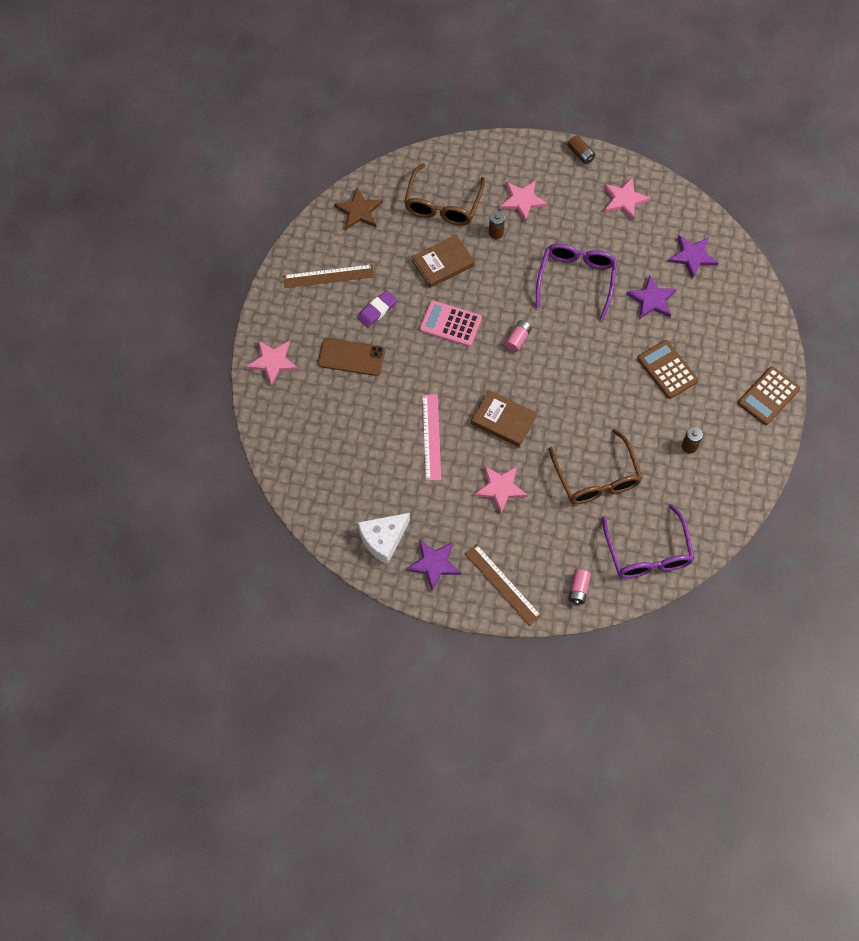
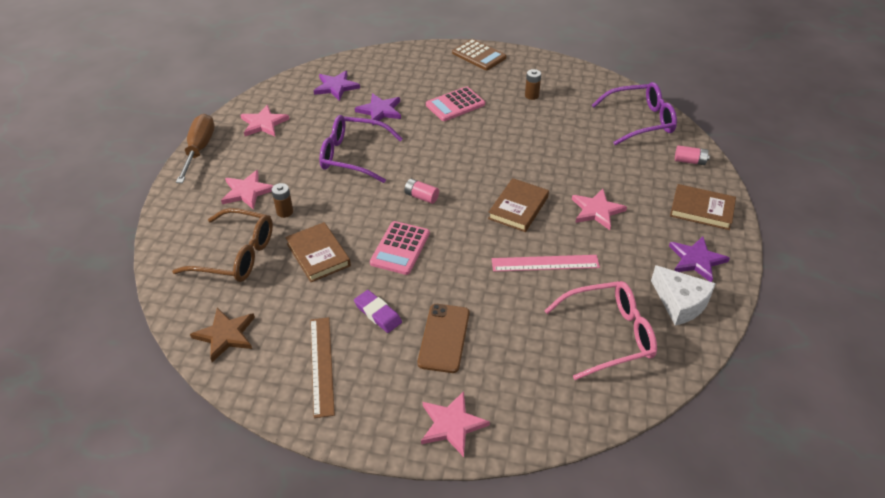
camera: 90 degrees left, 20 degrees down
(350, 477) = (609, 335): none -> pink glasses
(502, 584) = (701, 210): brown ruler -> brown book
(580, 154) = (199, 150): brown battery -> brown screwdriver
(596, 478) = (572, 148): brown glasses -> none
(667, 370) = (455, 105): brown calculator -> pink calculator

